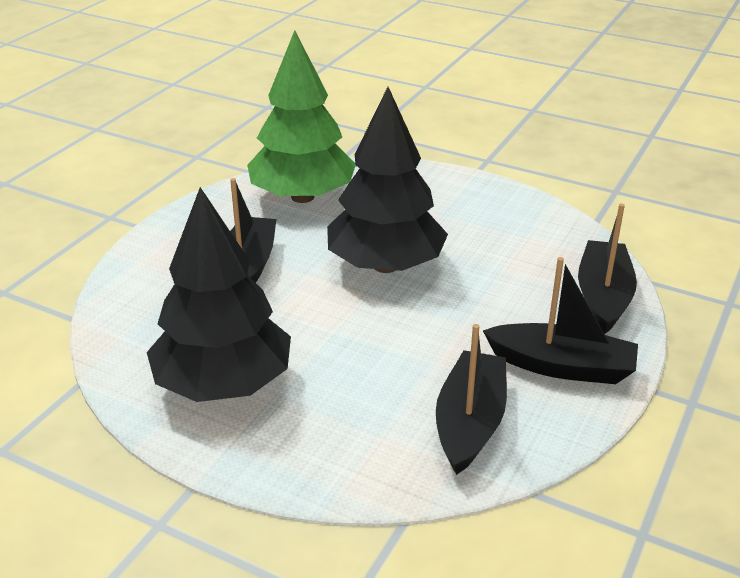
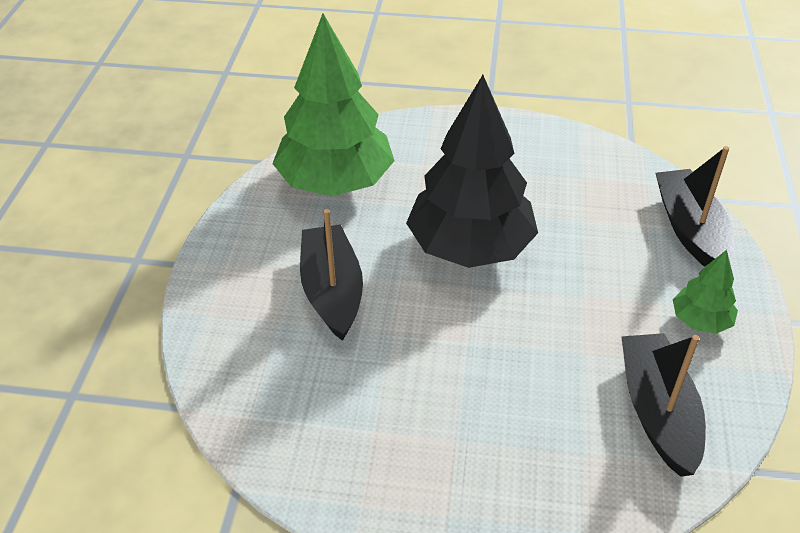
camera: 20 degrees left, 10 degrees up
(224, 384) = (396, 442): black tree -> none
(562, 366) = (700, 321): black boat -> green tree

